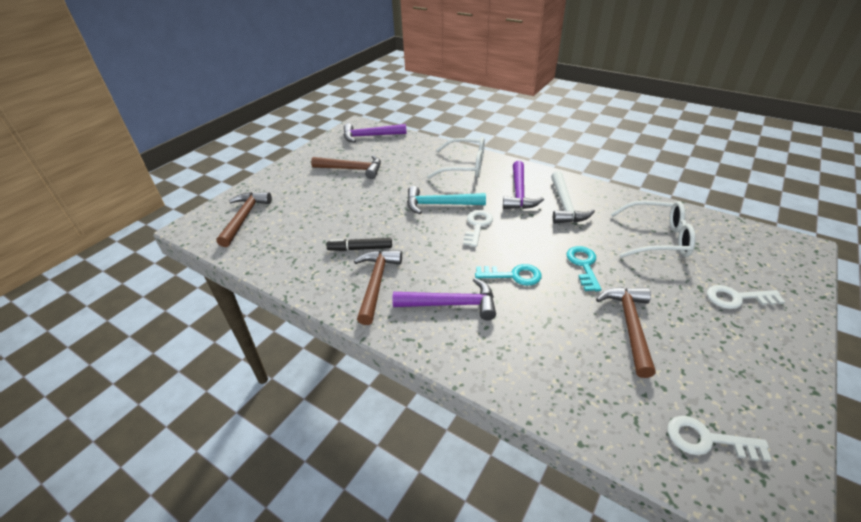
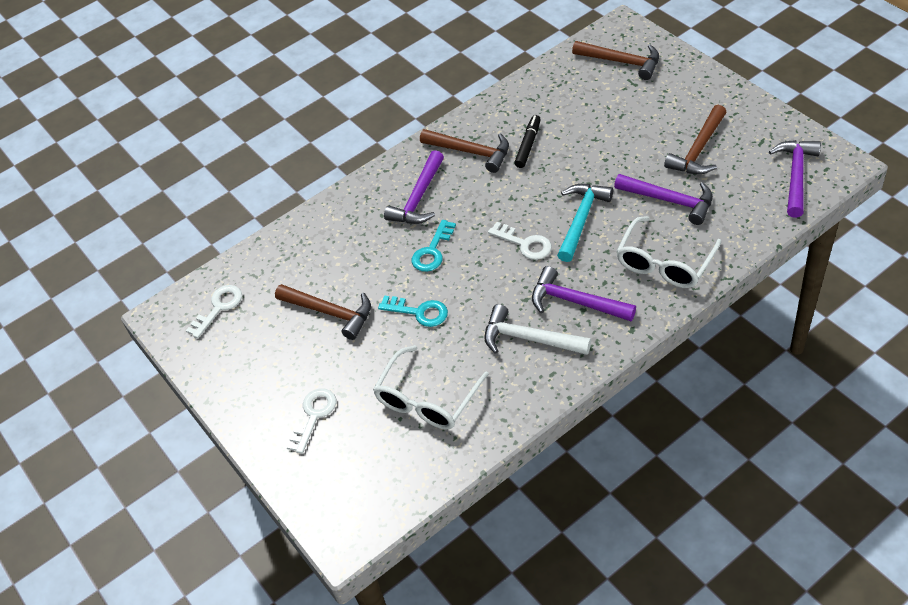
camera: 115 degrees right, 10 degrees up
(406, 173) = (669, 201): none -> purple hammer

